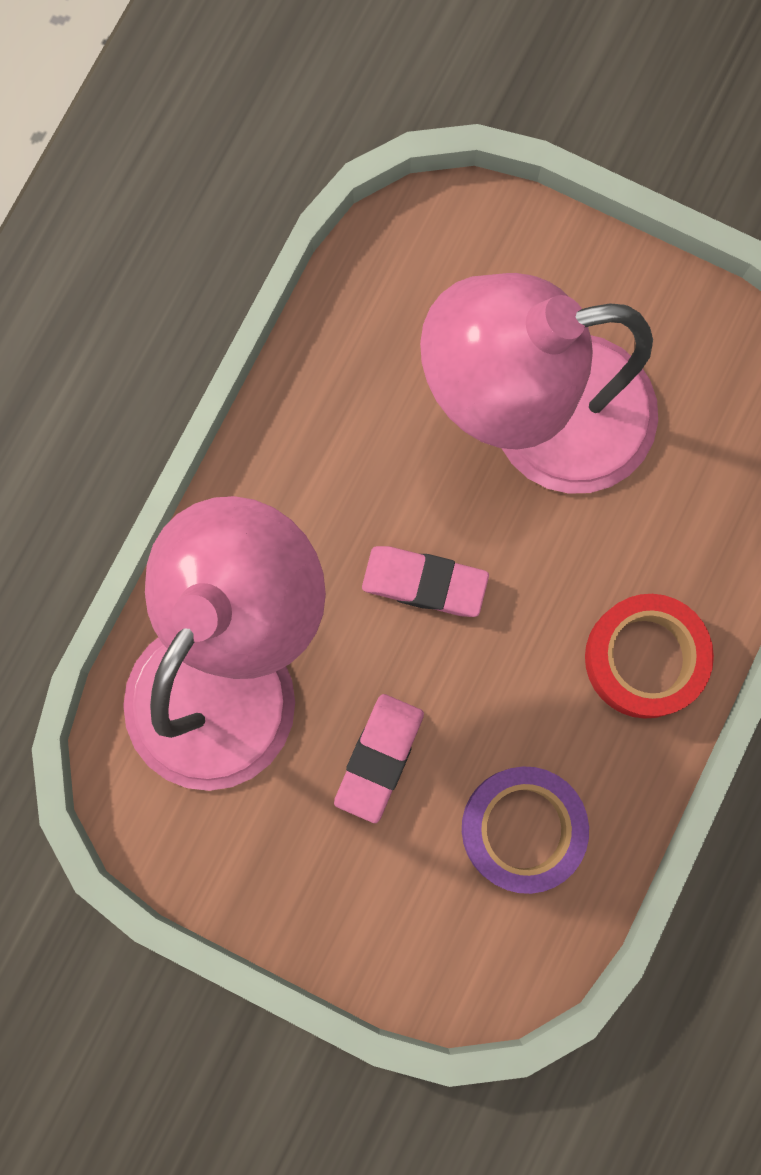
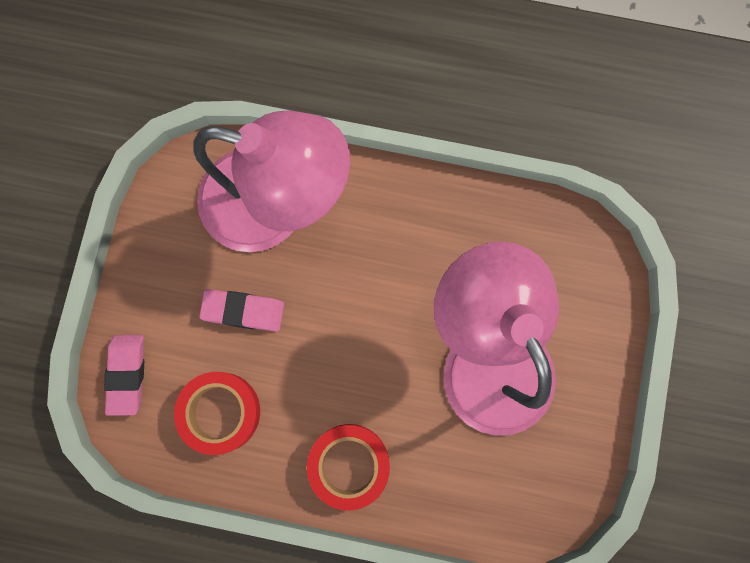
camera: 75 degrees right, 0 degrees up
(424, 583) = (361, 310): pink eraser -> pink eraser (127, 374)
(522, 829) = (220, 412): purple tape -> red tape

